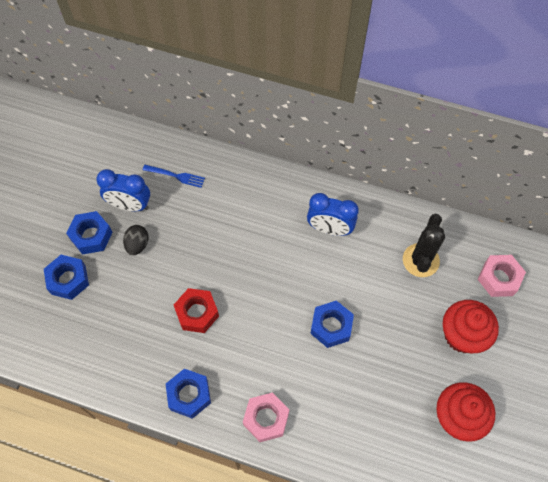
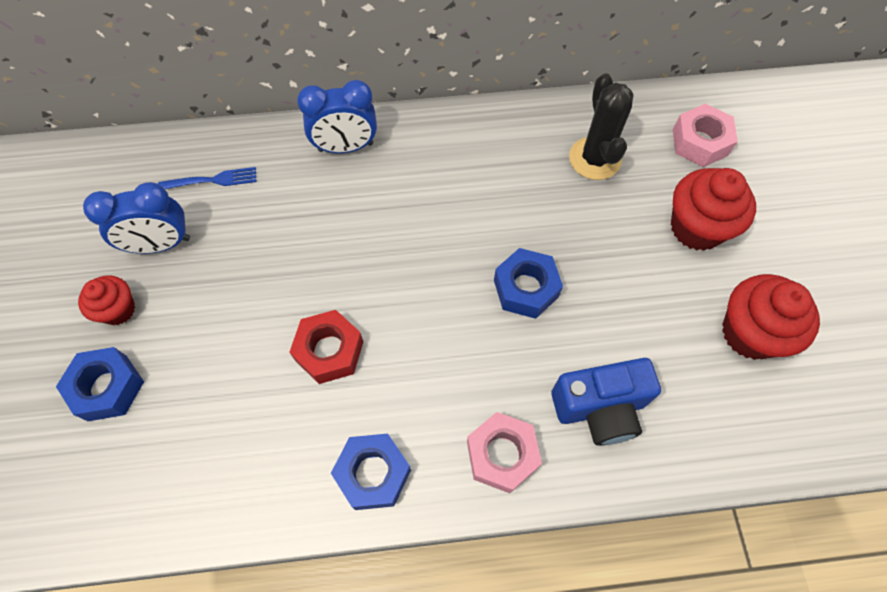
camera: 25 degrees left, 0 degrees up
(91, 236) = (118, 310): blue nut -> red cupcake
(137, 244) = (196, 293): black egg -> none
(330, 229) = (459, 166): blue clock -> blue clock (345, 147)
(337, 419) = (600, 408): none -> blue camera

